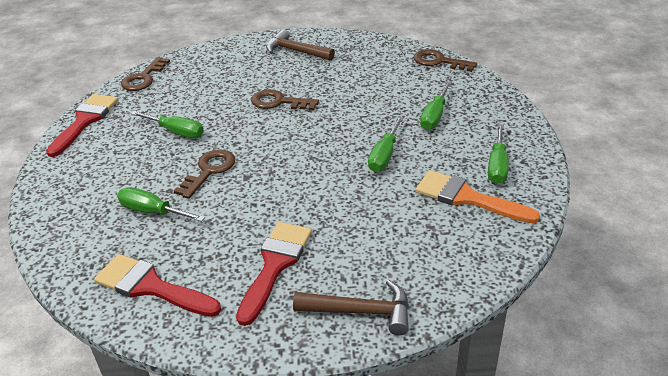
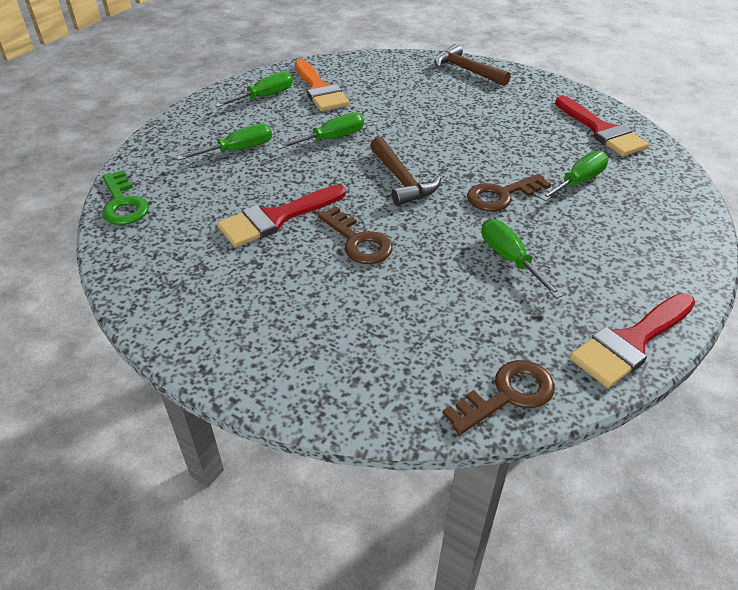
camera: 145 degrees left, 5 degrees up
(152, 212) = (578, 181): green screwdriver -> green screwdriver turned 105 degrees counterclockwise
(275, 265) = (499, 108): red brush -> red brush (276, 218)
(296, 51) = (239, 320): brown hammer -> brown hammer (401, 180)
(439, 61) = (123, 204): brown key -> green key

